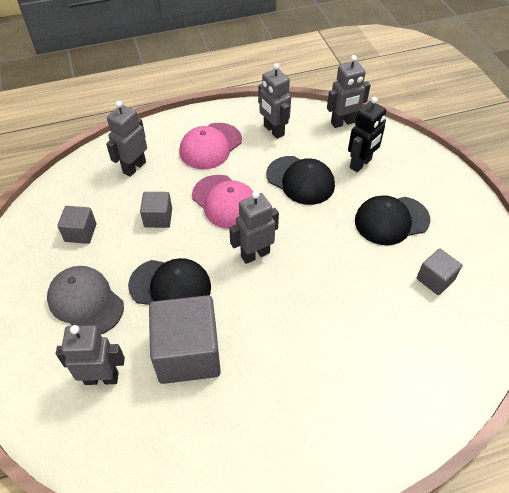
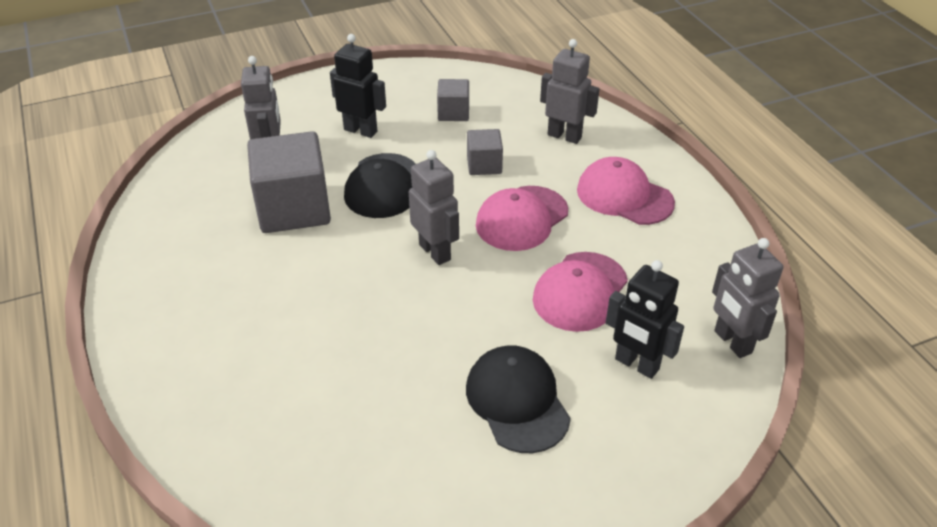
camera: 85 degrees right, 10 degrees down
(85, 302) = (361, 130): grey cap -> black robot
(273, 131) = (680, 258): grey robot -> none
(300, 180) = (580, 292): black cap -> pink cap
(435, 279) = (403, 452): grey cube -> none

